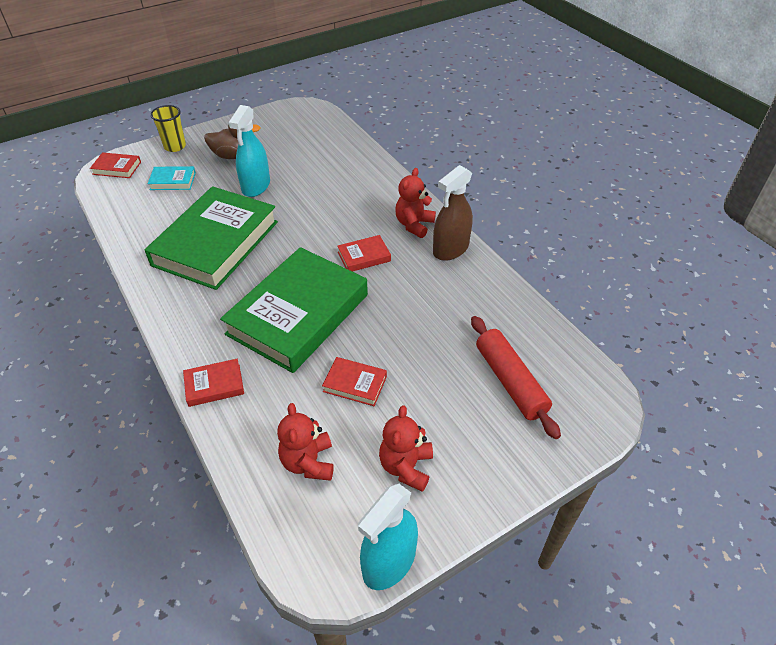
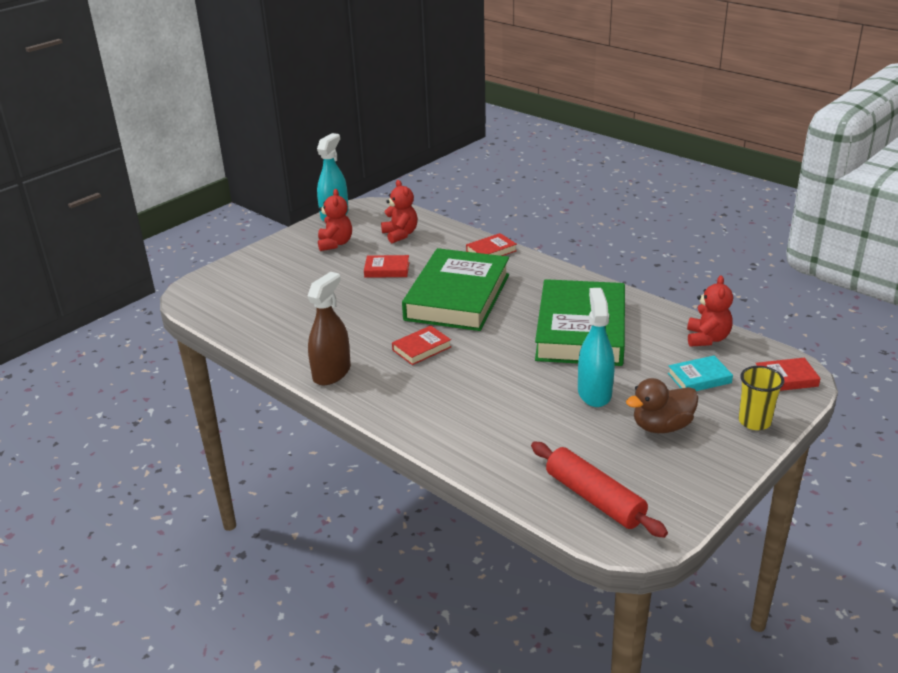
camera: 165 degrees right, 15 degrees down
(414, 225) = (380, 389): red teddy bear -> red teddy bear (707, 339)
(510, 381) = (265, 292): red rolling pin -> red rolling pin (595, 498)

